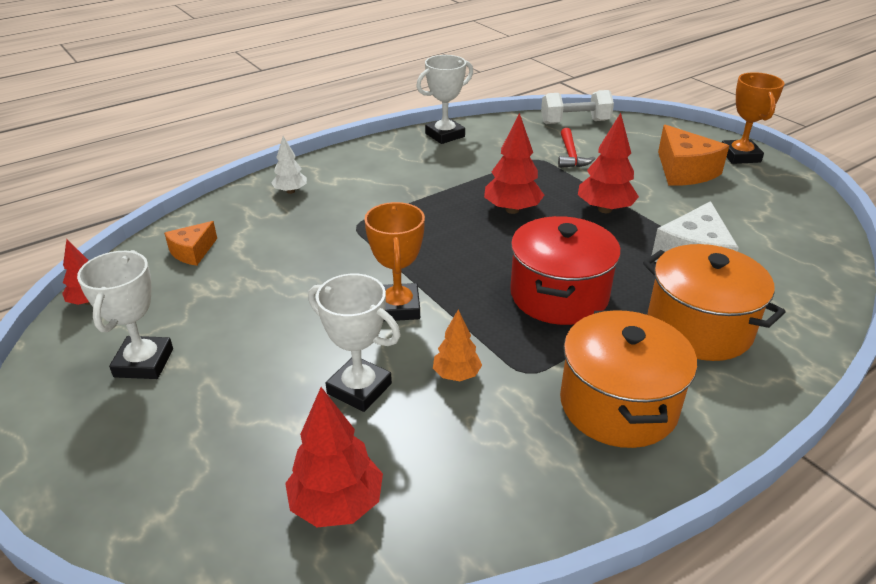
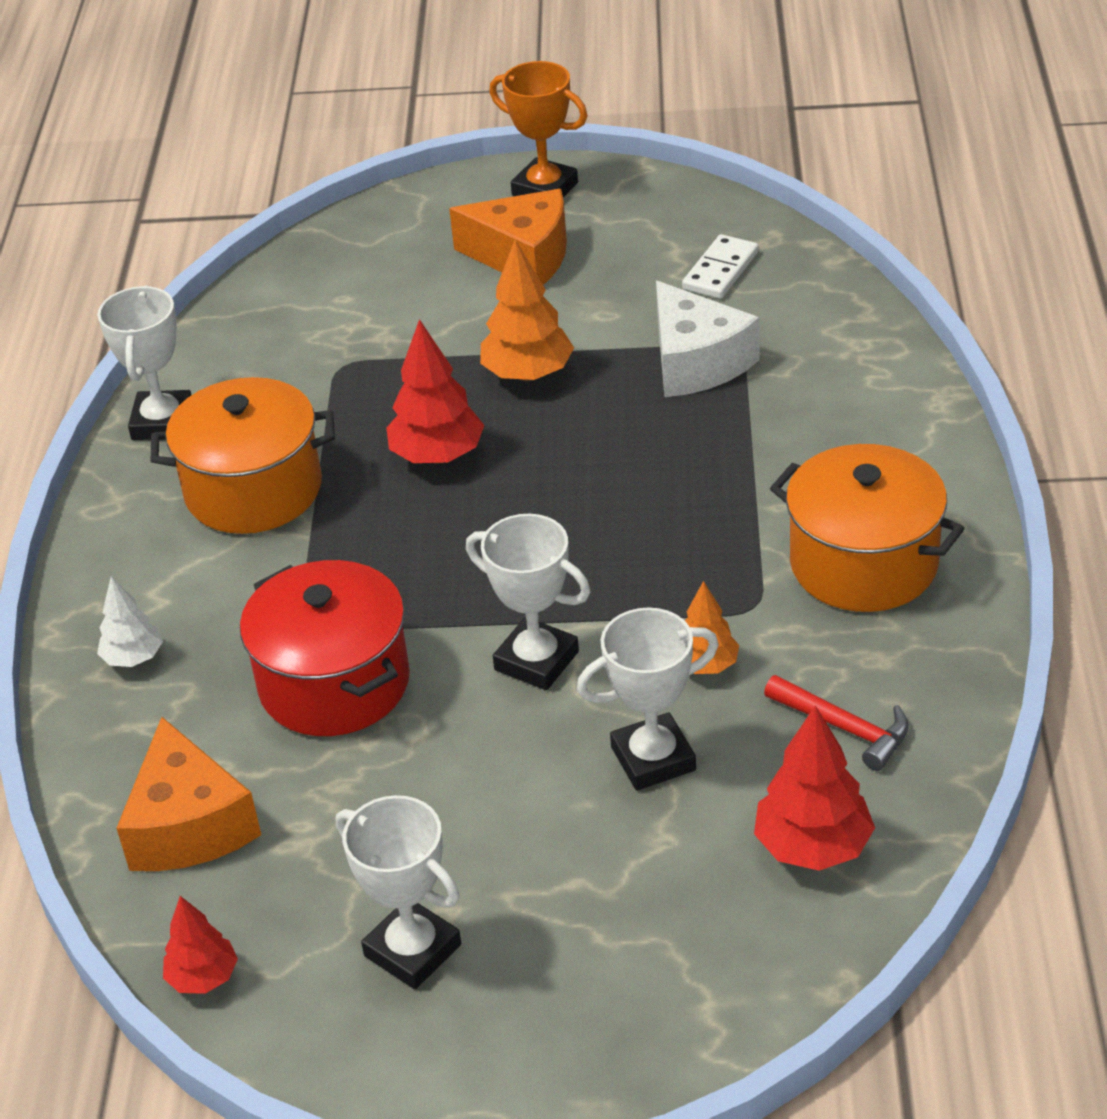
camera: 50 degrees left, 5 degrees up
(192, 252) = (189, 825): orange cheese -> orange cheese, size x1.71
(398, 307) = (536, 661): orange trophy -> white trophy
(559, 295) = (652, 509): red pot -> red pot (334, 683)
(571, 155) = (370, 330): red hammer -> red hammer (845, 728)
(575, 122) = (287, 276): white dumbbell -> none
(605, 209) = (528, 374): red tree -> orange tree
(699, 327) = (811, 434): orange pot -> orange pot (253, 490)
(775, 233) = (720, 271): none -> white domino

